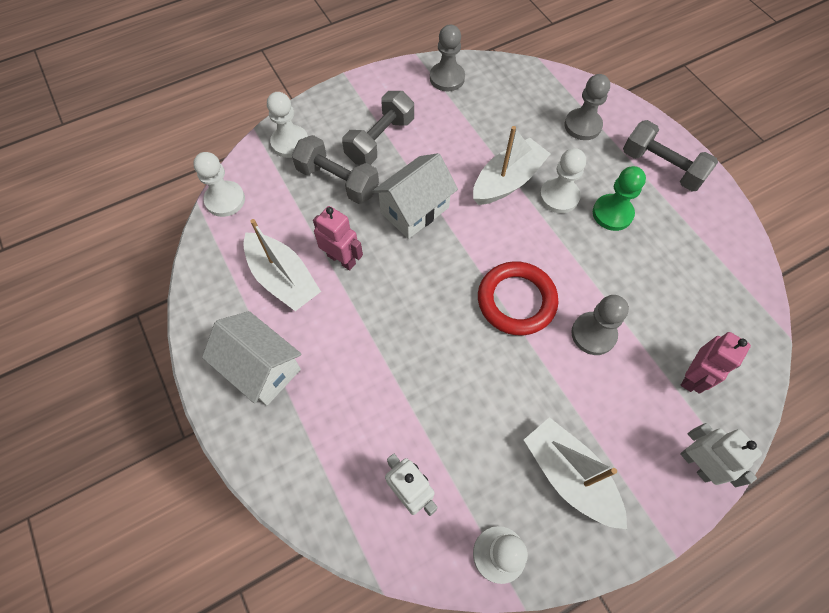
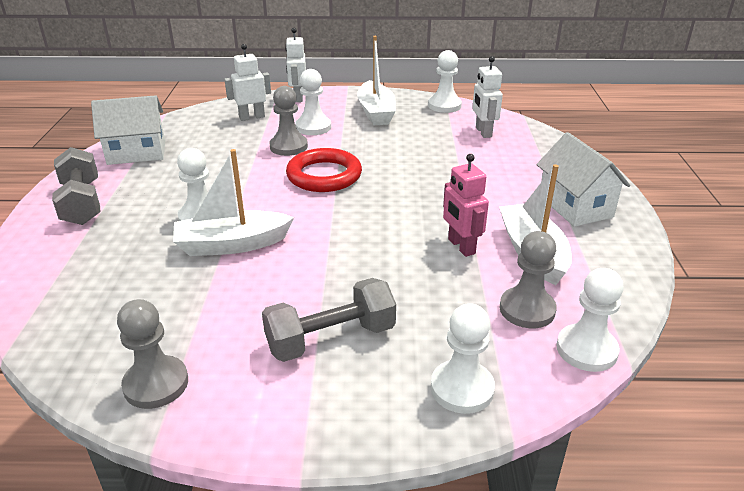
camera: 150 degrees left, 30 degrees down
(337, 181) = (421, 314): grey dumbbell -> none
(415, 210) = (353, 256): white house -> white house (137, 153)
(582, 126) = (88, 259): grey pawn -> grey pawn (527, 309)
(607, 391) = (313, 127): none -> white pawn
(612, 213) = (175, 192): green pawn -> none
(692, 376) = (252, 117): pink robot -> white robot

